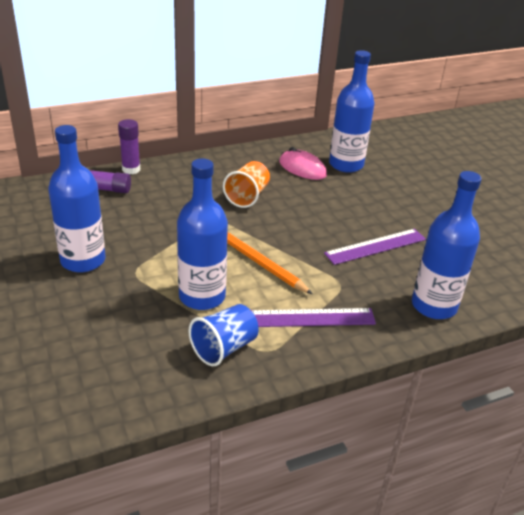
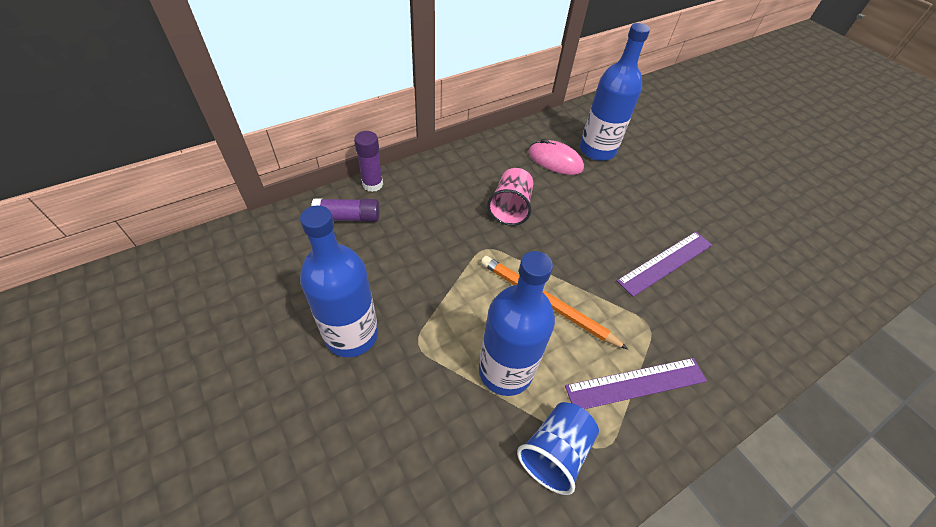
camera: 10 degrees left, 15 degrees up
(247, 196) = (510, 208): orange cup -> pink cup
(434, 306) = (754, 342): blue bottle -> none

